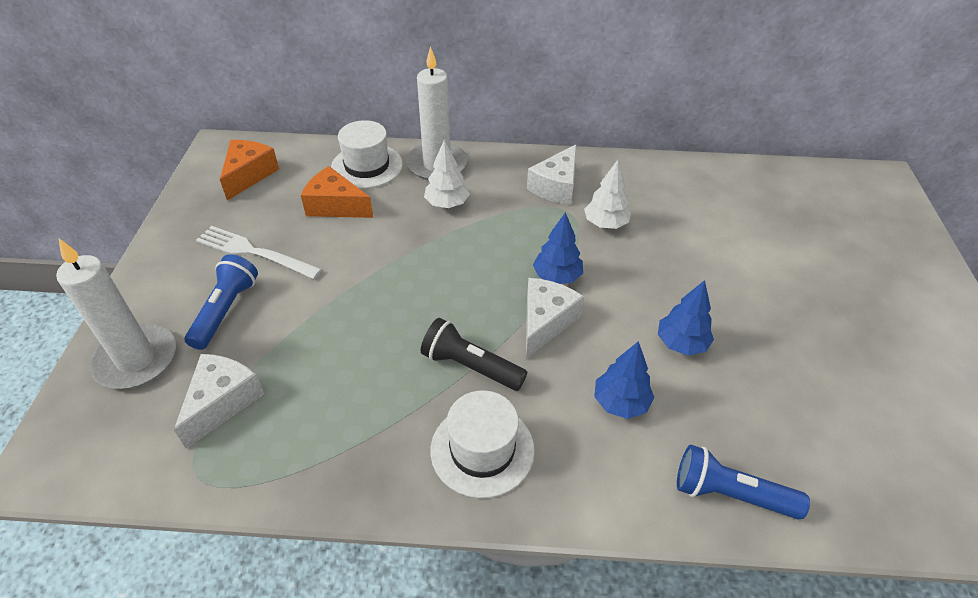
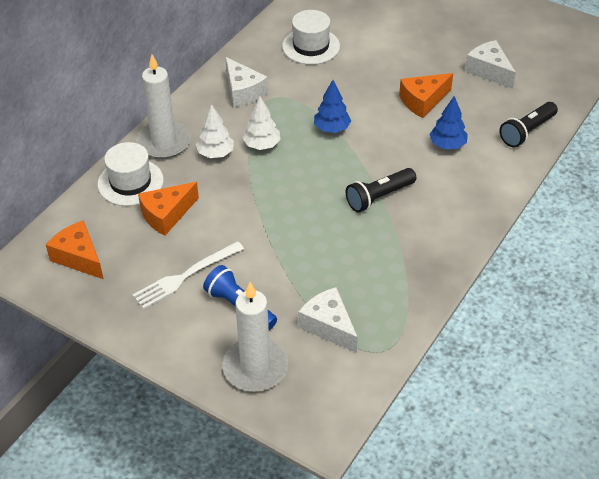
camera: 60 degrees left, 0 degrees up
(482, 449) = (443, 214): white hat -> white hat (311, 46)
(545, 322) = (366, 150): white cheese -> white cheese (489, 71)
(605, 224) = (300, 85): white tree -> white tree (262, 145)
(681, 343) = (423, 101): blue tree -> orange cheese
(730, 494) = (527, 132): blue flashlight -> black flashlight

